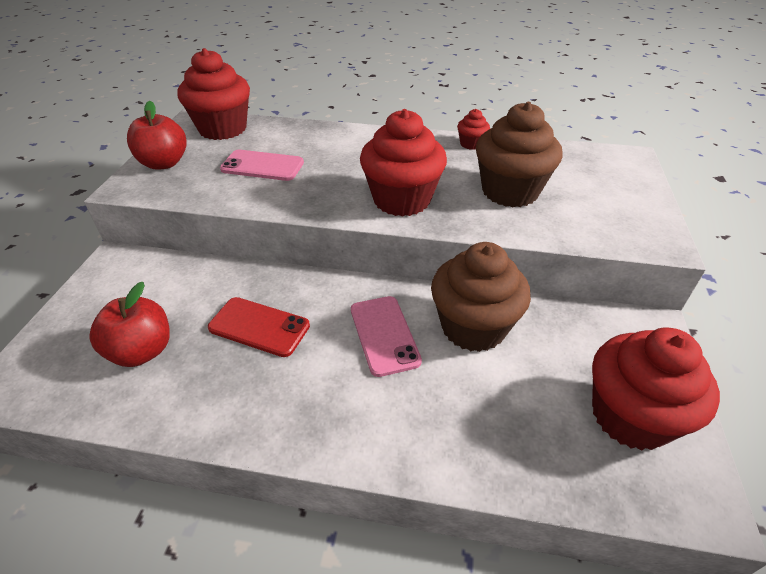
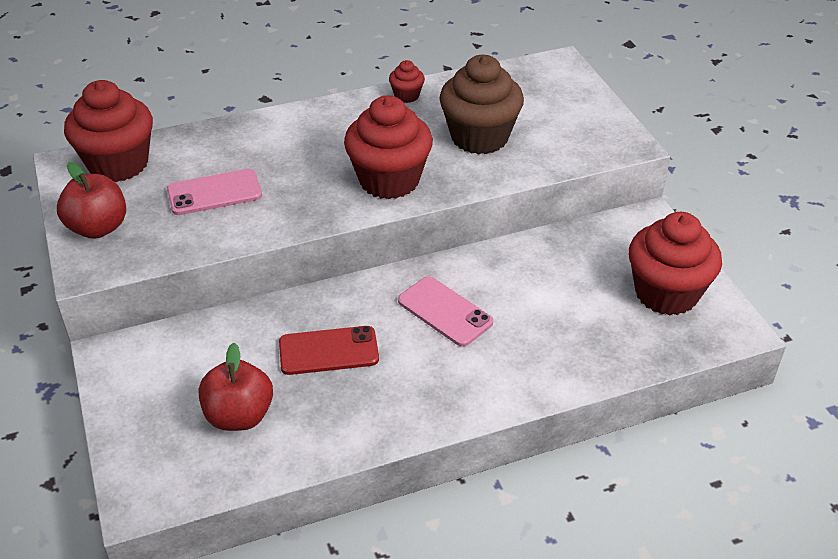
camera: 30 degrees left, 0 degrees up
(473, 327) = (513, 275): brown cupcake -> none

